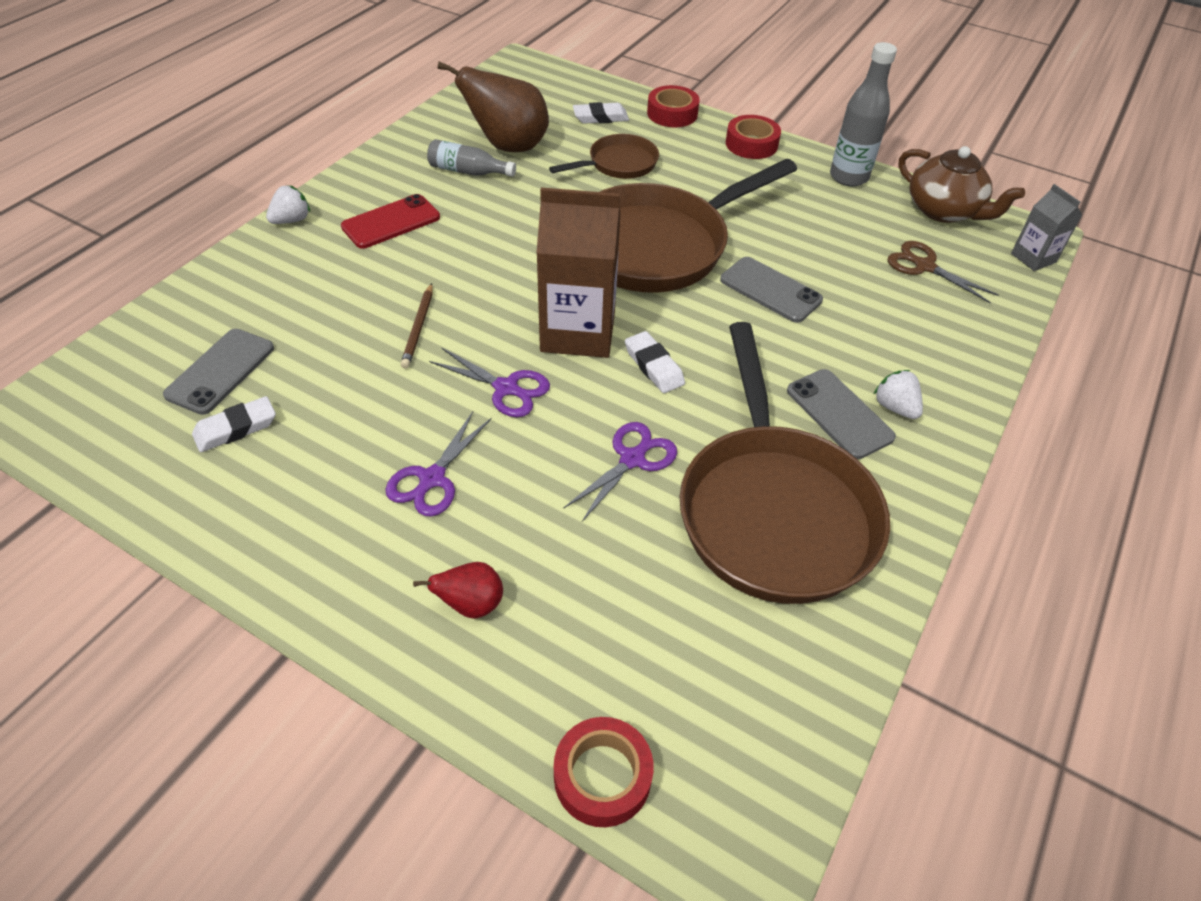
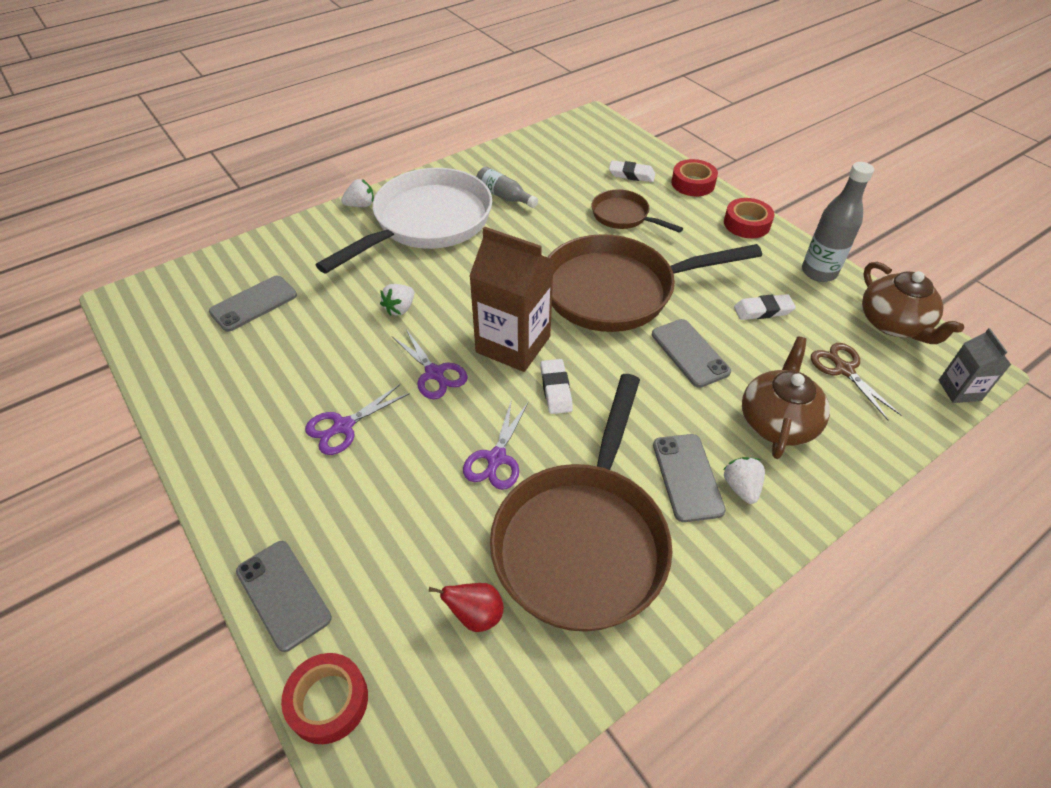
camera: 25 degrees right, 0 degrees up
(236, 428) = (240, 347): white eraser -> white eraser (763, 310)
(391, 222) = (427, 223): red phone -> white pan
(419, 328) = (400, 309): brown pencil -> white strawberry
(471, 605) = (315, 531): red pear -> red pear (476, 615)
(476, 686) = (283, 594): none -> grey phone
(508, 146) = (545, 183): brown pear -> none
(618, 164) = (623, 216): brown pan -> brown pan turned 135 degrees counterclockwise
(633, 458) = (496, 459): purple scissors -> purple scissors turned 135 degrees clockwise
(892, 333) = (777, 421): none -> brown teapot

